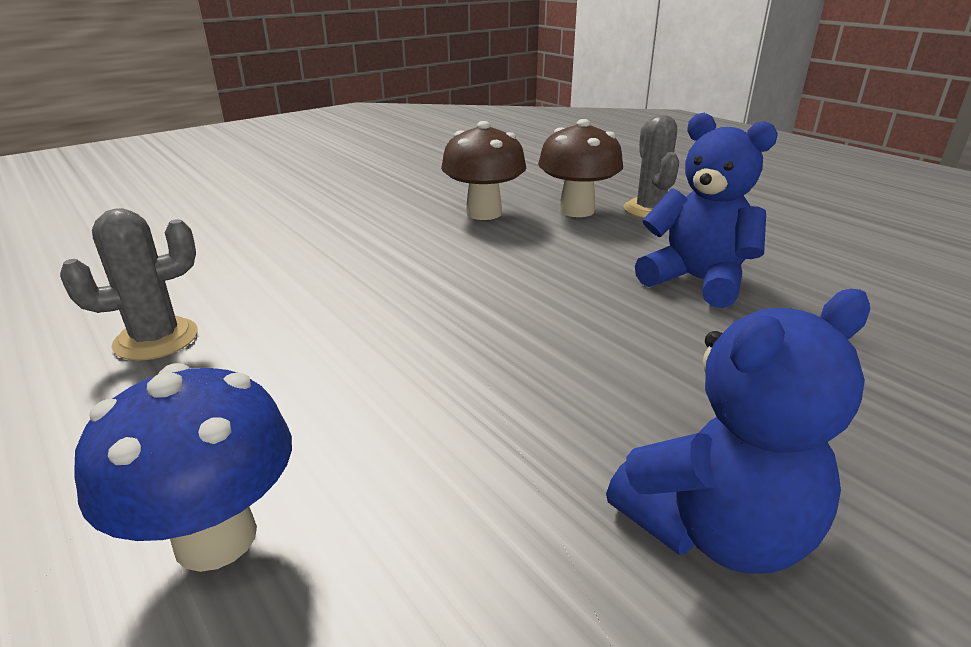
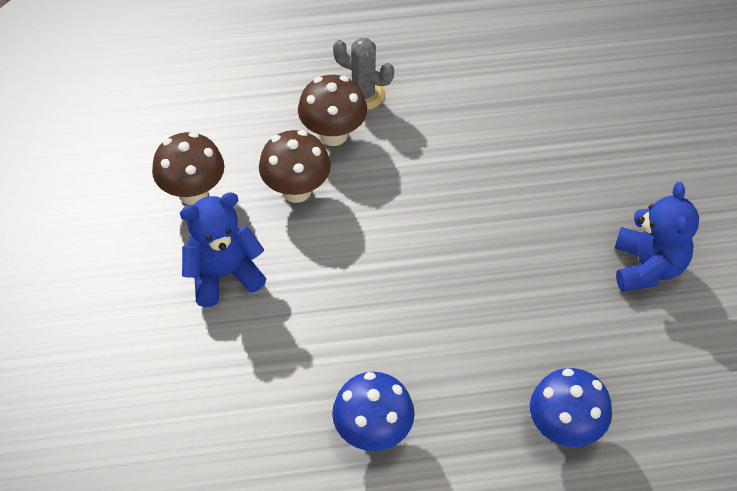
camera: 60 degrees left, 25 degrees up
(156, 339) = (373, 433): grey cactus -> blue mushroom
(428, 180) = (193, 192): none -> brown mushroom
(697, 281) = (476, 142): blue teddy bear -> blue teddy bear (223, 274)

